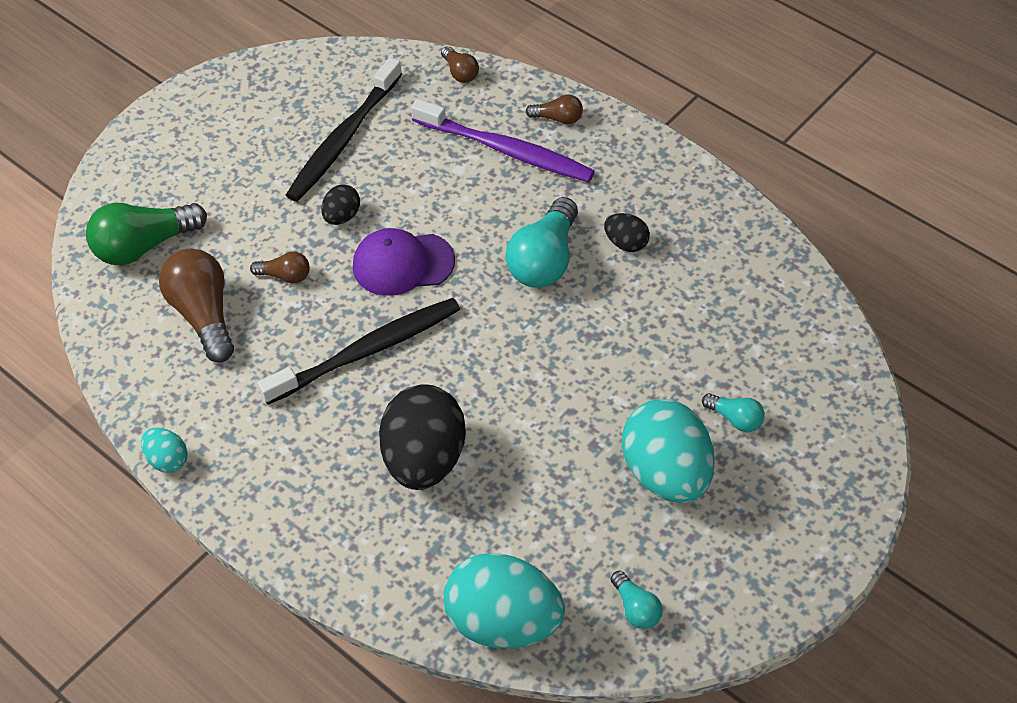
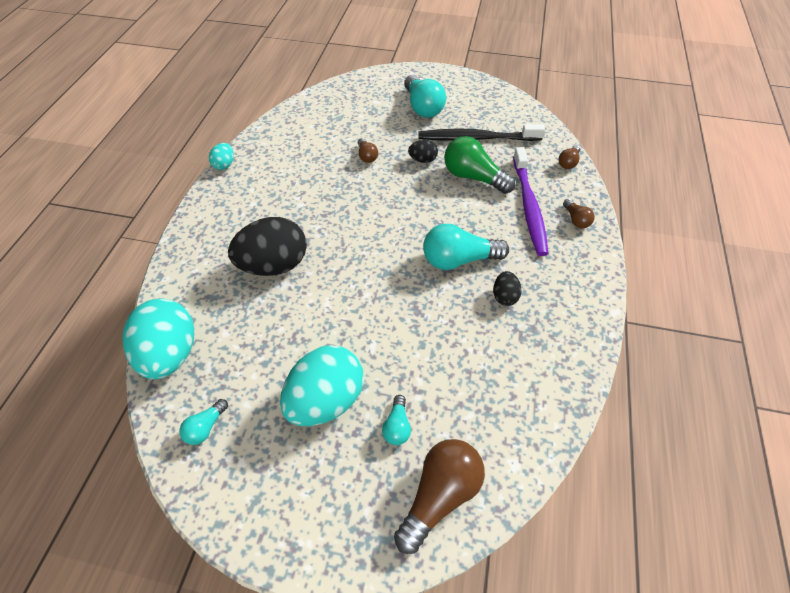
camera: 60 degrees right, 0 degrees up
(144, 246) = (351, 102): green light bulb -> green light bulb (473, 177)
(204, 315) = (322, 139): brown light bulb -> brown light bulb (439, 495)
(228, 167) = (422, 107): none -> turquoise light bulb
(368, 351) = (337, 209): black toothbrush -> none
(403, 264) = (408, 197): purple cap -> none

